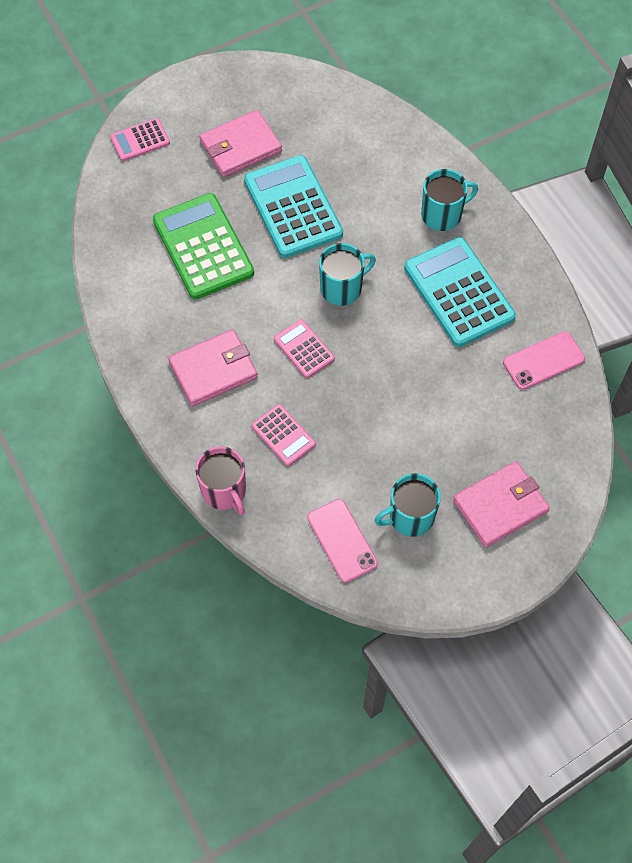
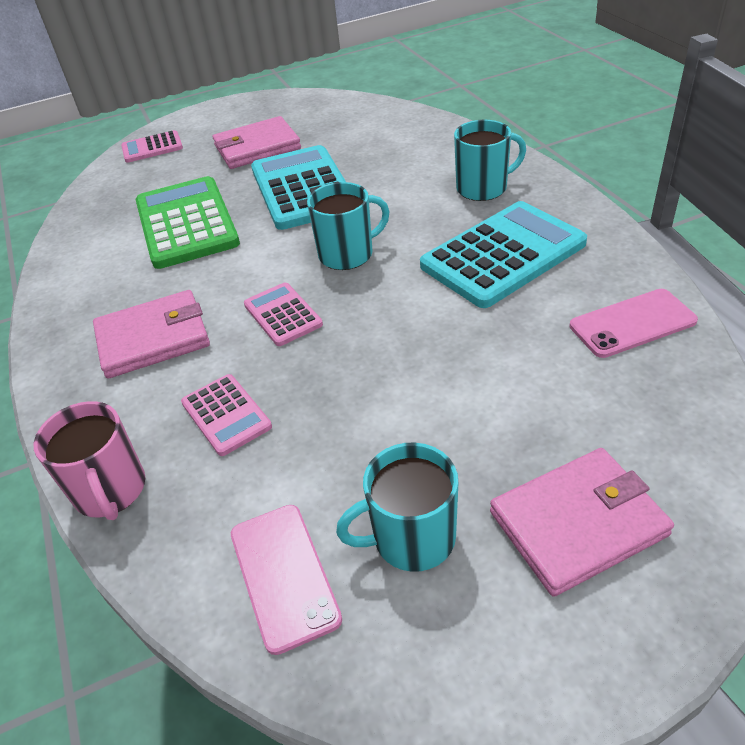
camera: 10 degrees right, 20 degrees down
(458, 292) = (503, 255): turquoise calculator -> turquoise calculator turned 75 degrees clockwise

